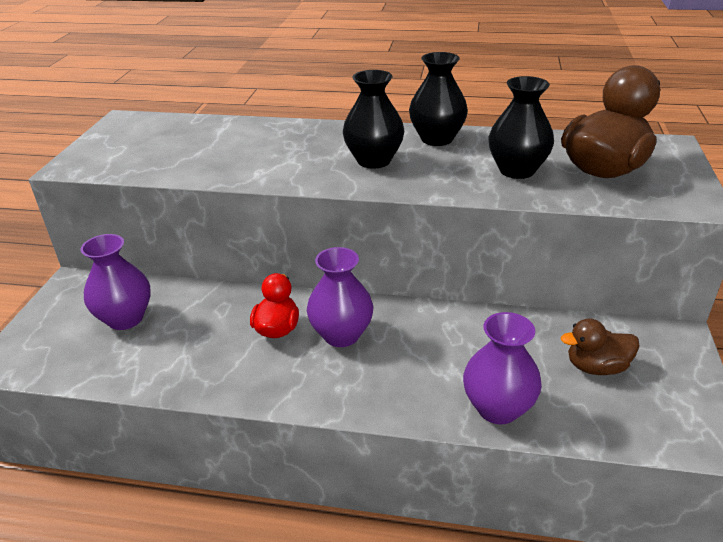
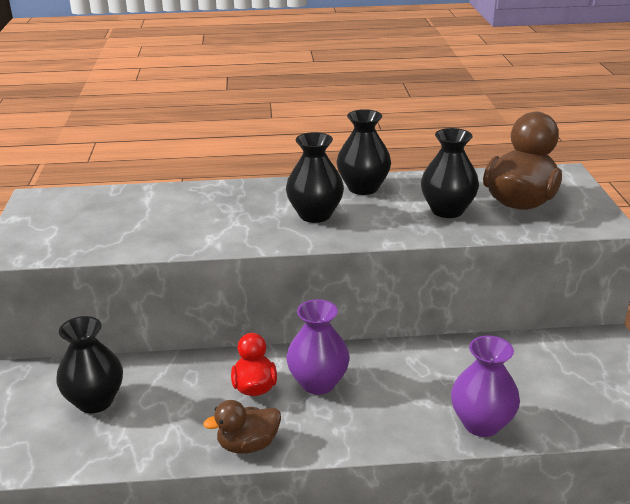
camera: 15 degrees left, 5 degrees down
(125, 318) = (95, 401): purple vase -> black vase
(596, 367) = (550, 375): brown duck -> brown duck (248, 445)

